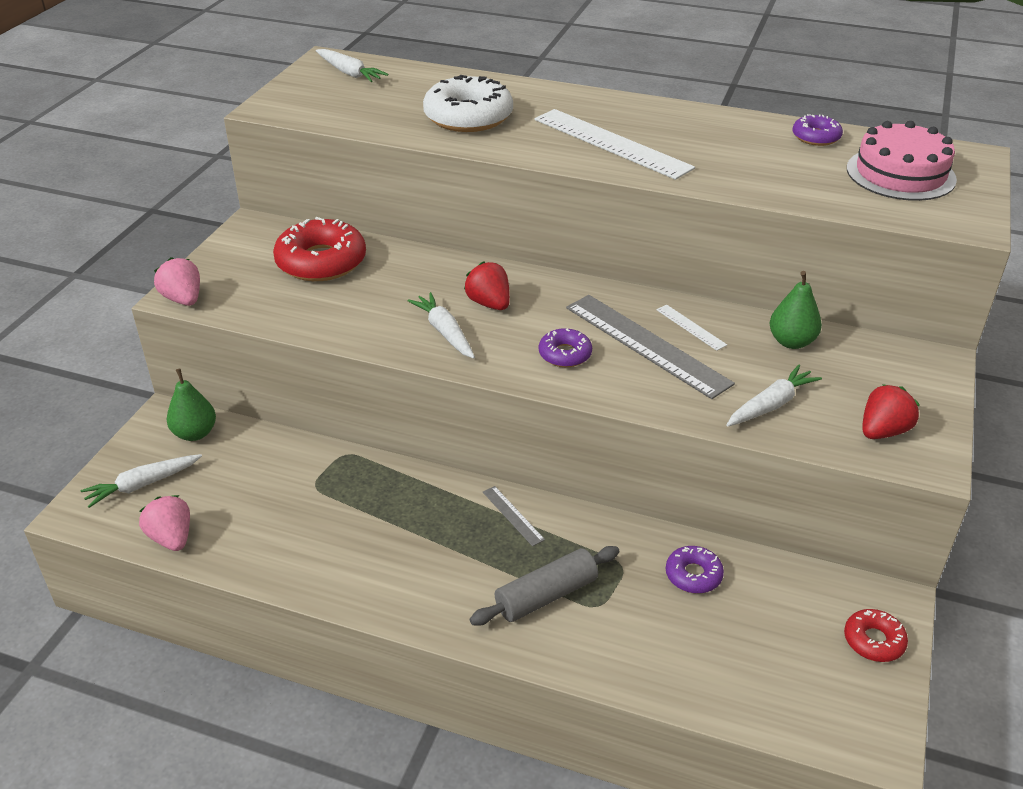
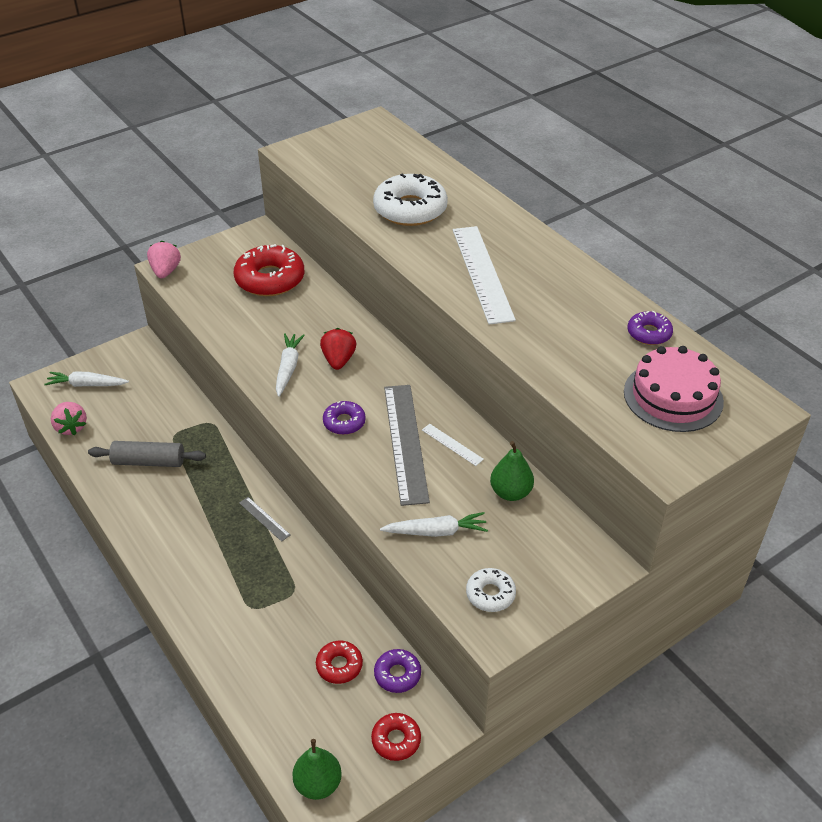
camera: 35 degrees right, 5 degrees up
(172, 538) = (71, 427): pink strawberry -> pink strawberry turned 150 degrees clockwise
(195, 433) = (143, 364): green pear -> green pear (318, 784)
(349, 73) = (375, 139): white carrot -> none
(513, 515) = (264, 519): grey ruler -> grey ruler turned 45 degrees counterclockwise
(546, 595) = (229, 582): grey rolling pin -> grey rolling pin (149, 461)
(691, 327) = (452, 444): white ruler -> white ruler turned 45 degrees counterclockwise
(693, 575) = (330, 624): purple donut -> purple donut (397, 674)
(746, 607) = (339, 665): none -> red donut
(883, 431) = (490, 594): red strawberry -> white donut

